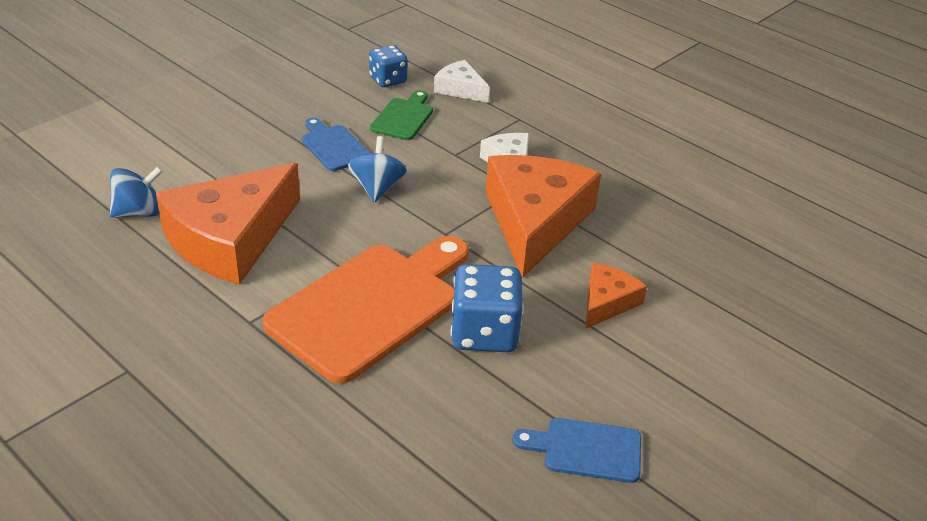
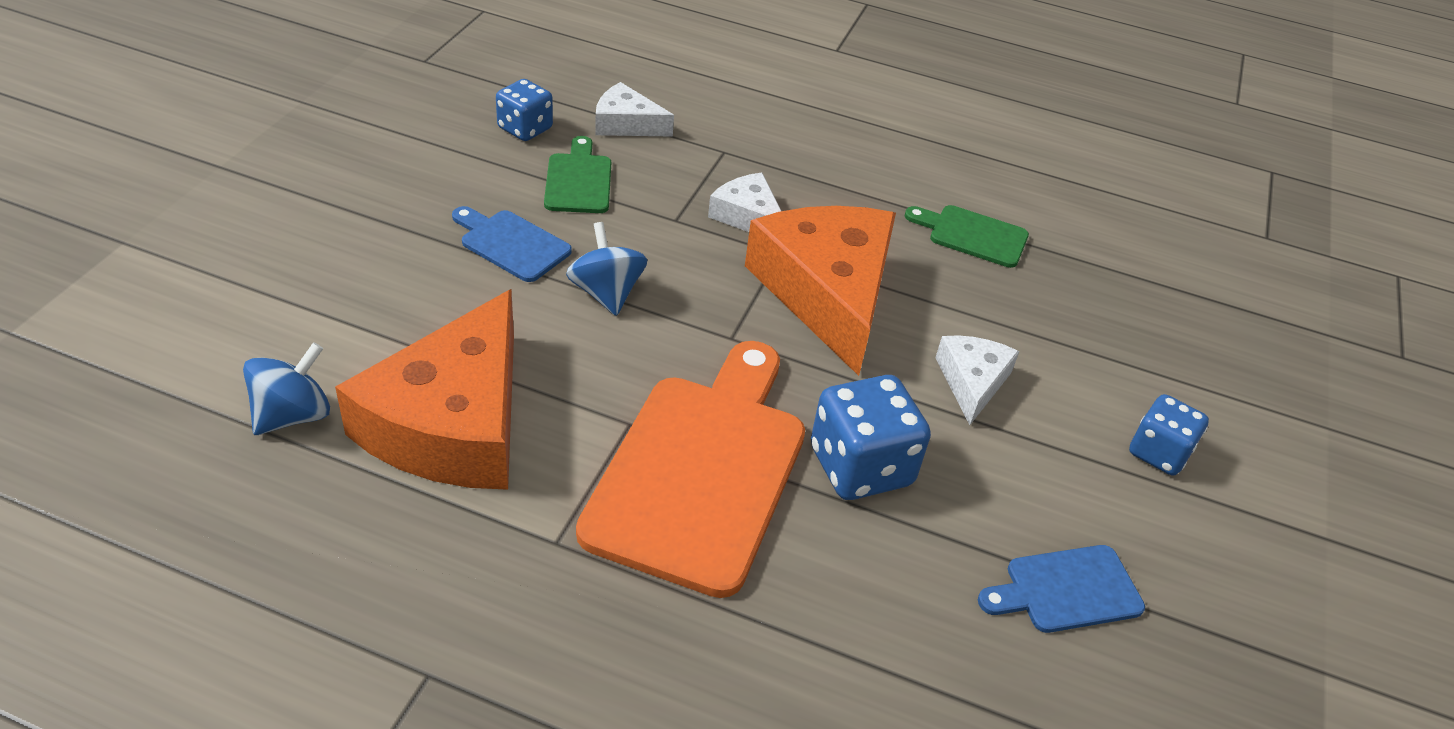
camera: 25 degrees left, 5 degrees up
(607, 302) = (972, 382): orange cheese -> white cheese
(676, 209) = (972, 235): none -> green cutting board
(727, 384) = (1158, 453): none -> blue dice

